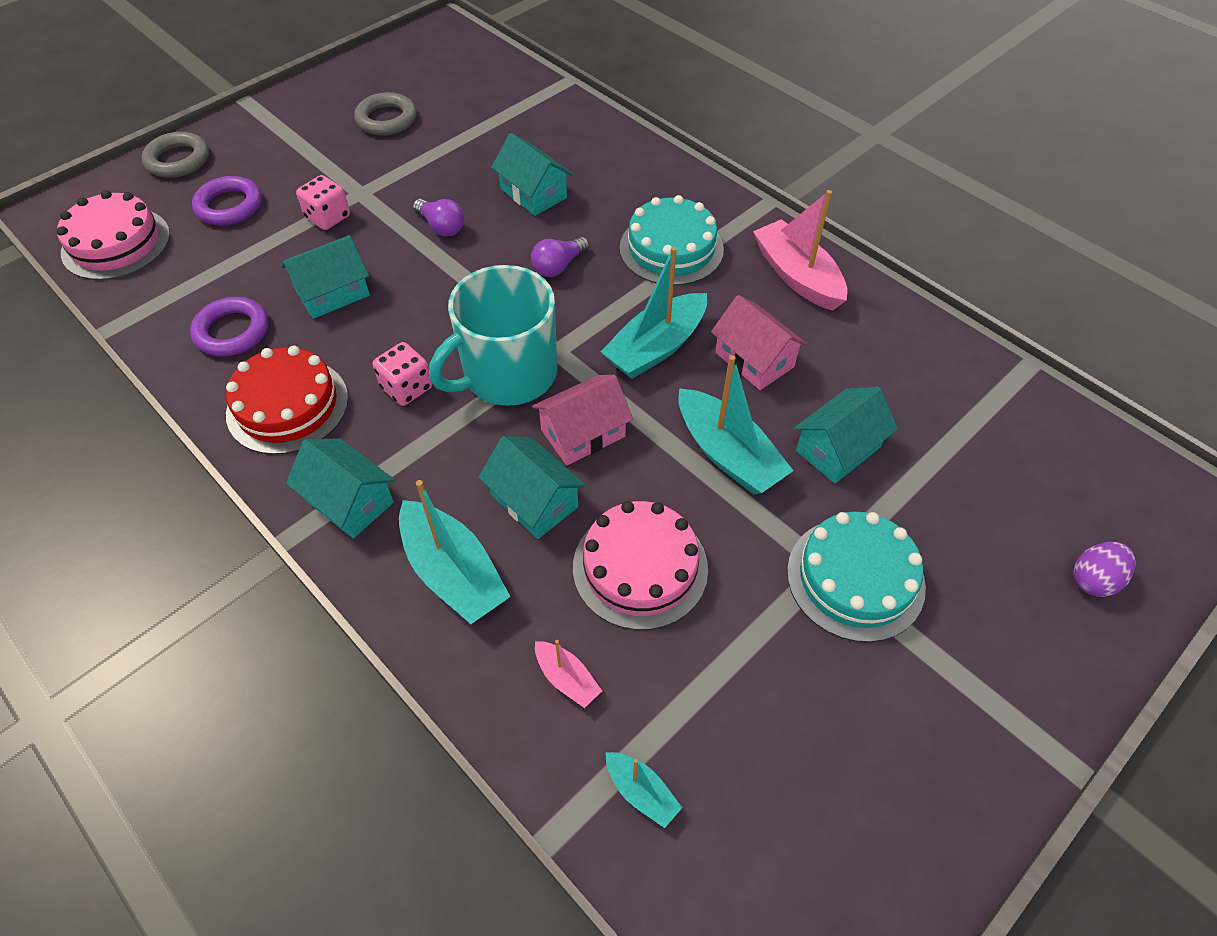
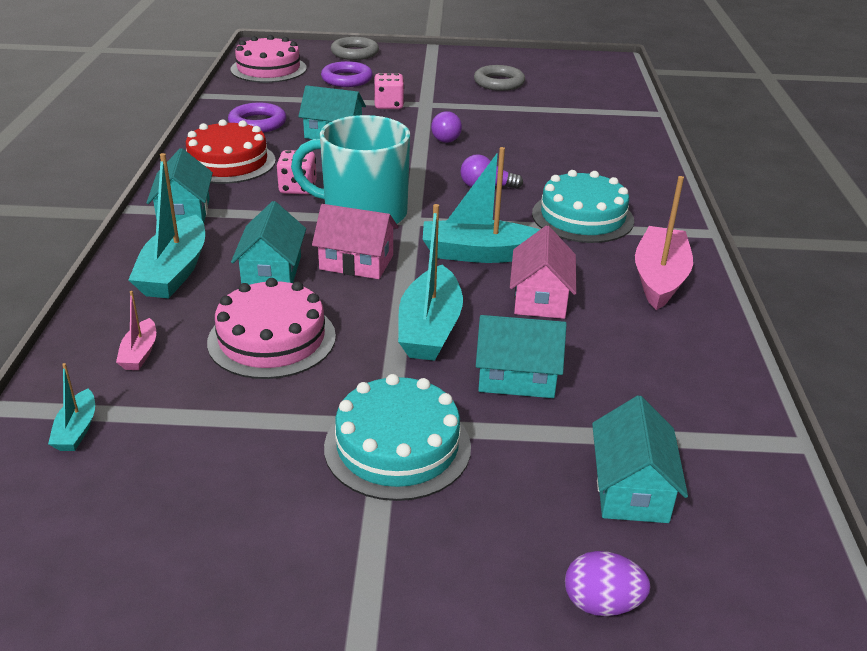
camera: 45 degrees right, 20 degrees down
(533, 193) = (532, 150): turquoise house -> turquoise house (631, 489)

